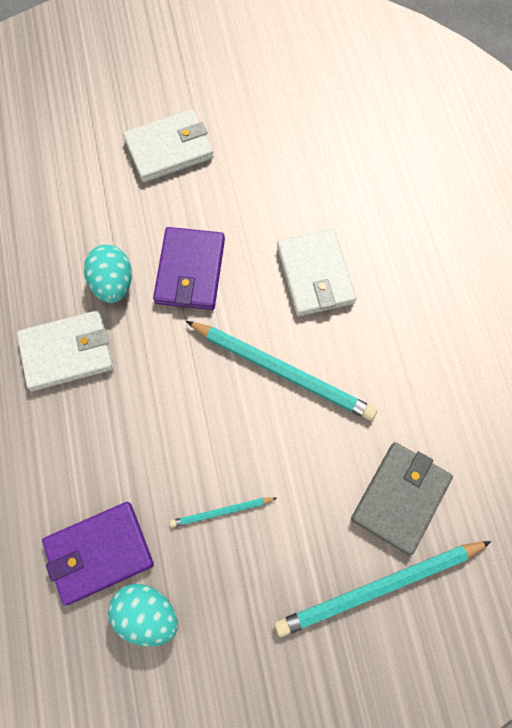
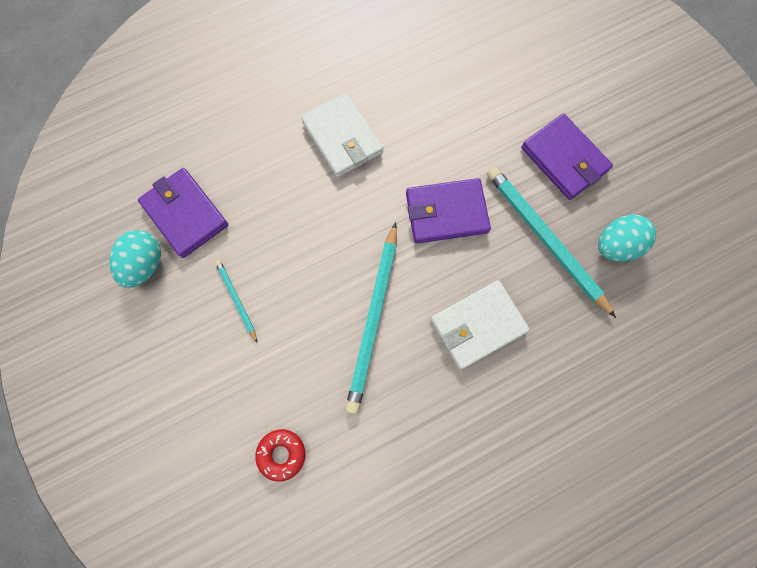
camera: 75 degrees right, 5 degrees up
(113, 283) = (414, 153): turquoise egg -> turquoise egg (615, 245)
(169, 149) = (564, 159): white wallet -> purple wallet
(379, 587) = (199, 451): turquoise pencil -> turquoise pencil (545, 239)
(400, 498) = (281, 454): grey wallet -> red donut

